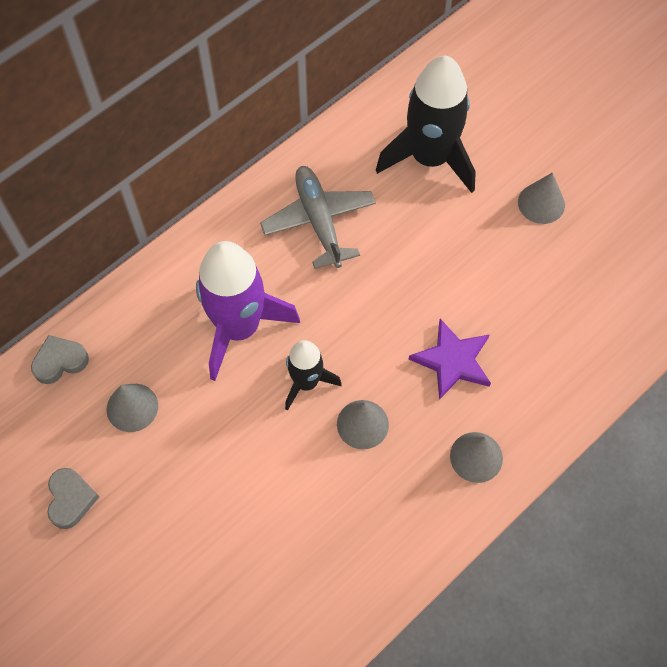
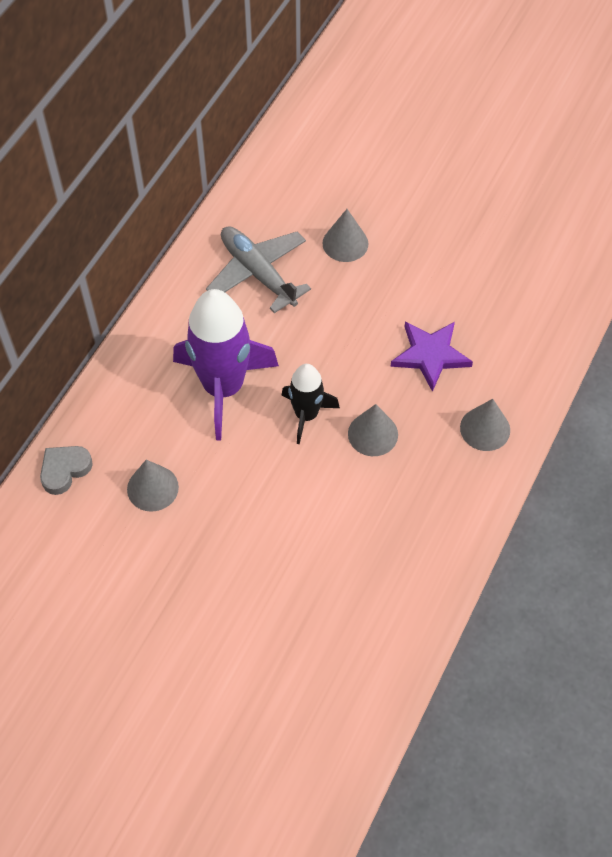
camera: 20 degrees left, 5 degrees down
(71, 499) = (129, 586): grey heart -> none
(430, 158) = (336, 189): black rocket -> none
(541, 203) = (452, 199): grey cone -> grey cone (345, 243)

